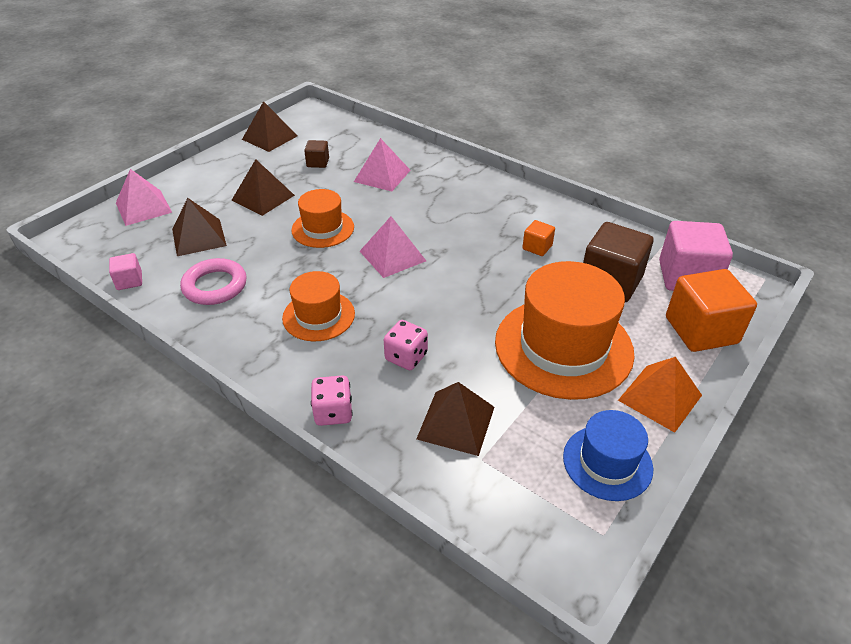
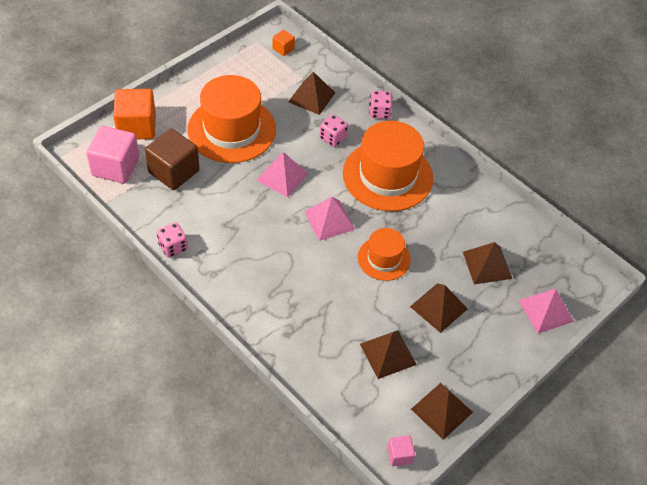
camera: 175 degrees left, 10 degrees up
(129, 281) = (529, 226): pink cube -> pink cube (399, 455)
(215, 286) = (464, 212): pink ring -> none
(318, 163) = (388, 354): brown cube -> brown pyramid
(318, 316) = (387, 175): orange hat -> orange hat, size x1.82
(382, 175) = (324, 322): pink pyramid -> pink pyramid (282, 176)
(537, 247) = (213, 211): orange cube -> orange cube (283, 49)
(563, 211) = (173, 247): none -> pink dice
(607, 462) = (239, 67): blue hat -> none
(660, 397) = (191, 92): orange pyramid -> none

